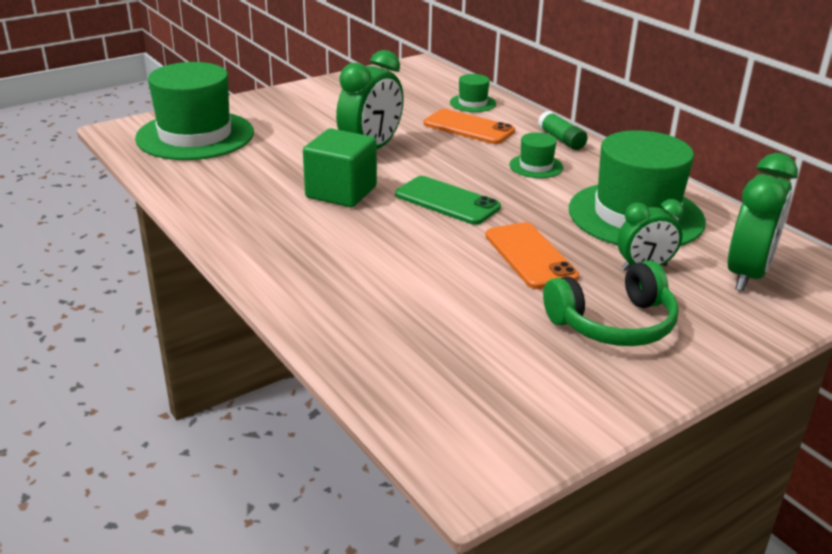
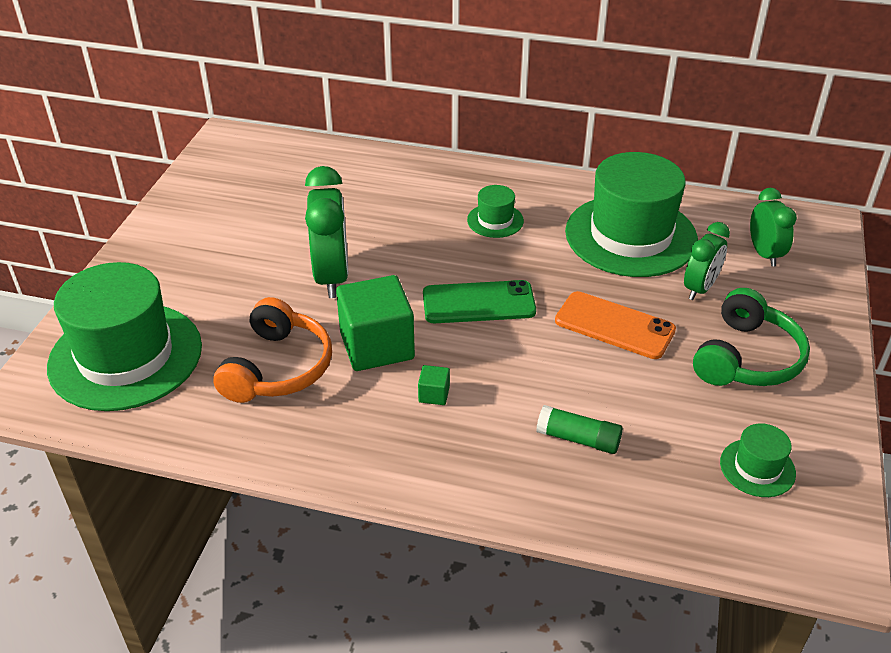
camera: 40 degrees left, 10 degrees up
(265, 176) = (278, 368): none -> orange headphones
(335, 230) = (434, 394): none -> green cube
(468, 127) = (382, 202): orange phone -> none
(472, 103) = (345, 168): green hat -> green hat (757, 468)
(561, 139) = (475, 177): green glue stick -> green glue stick (578, 439)
(747, 274) = (764, 254): green clock -> green clock, size x0.63

